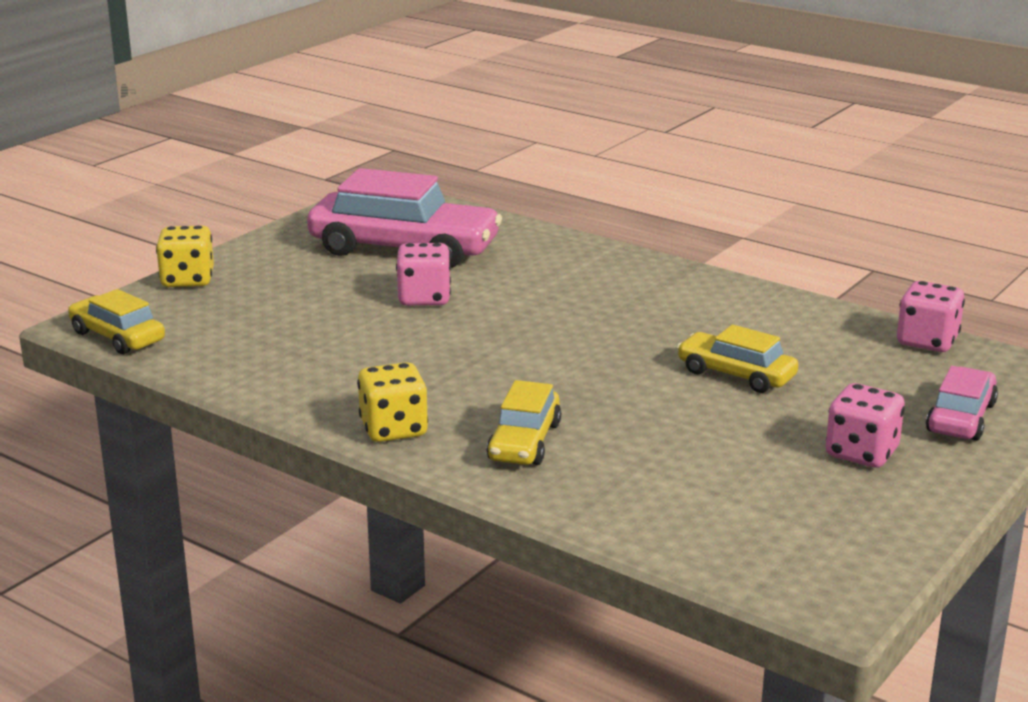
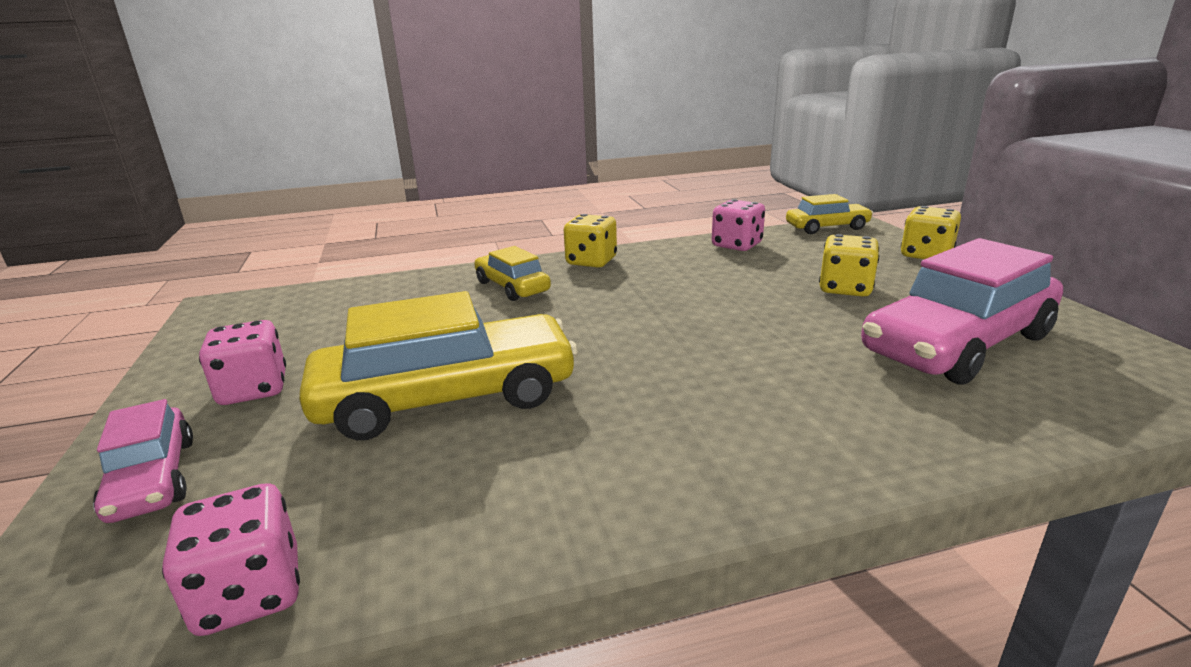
camera: 130 degrees right, 0 degrees up
(329, 296) = (845, 289): none -> yellow dice
(424, 298) = (802, 319): pink dice -> pink dice (736, 245)
(736, 374) = (447, 398): yellow car -> yellow car, size x1.87

